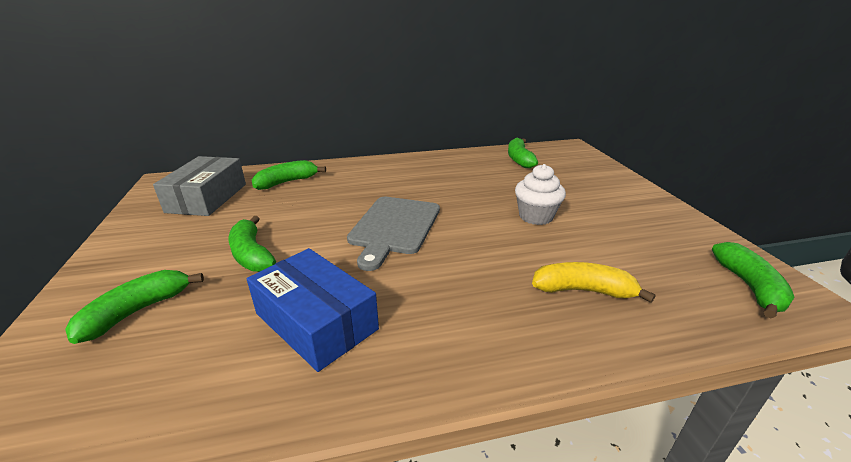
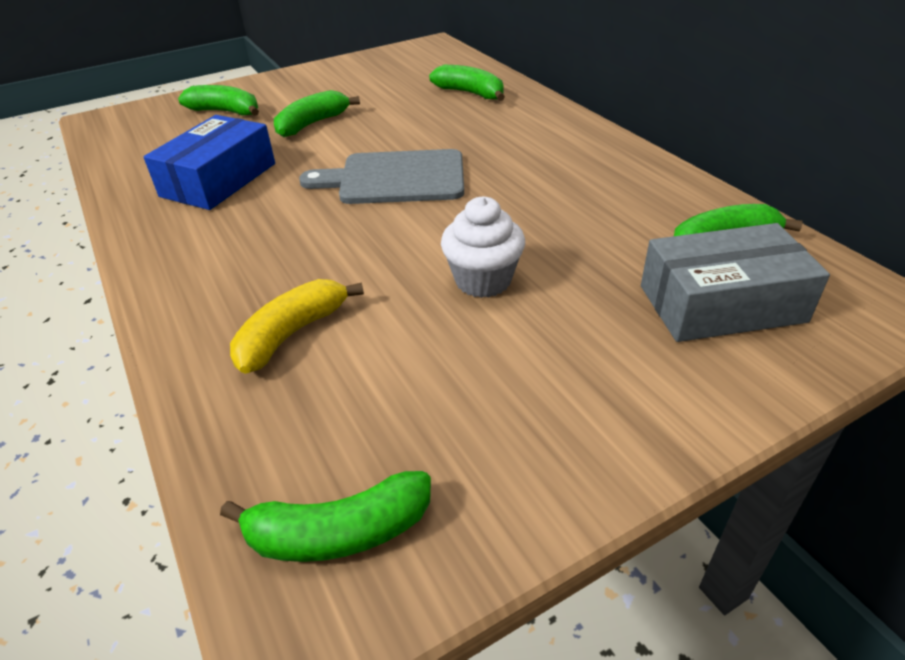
camera: 75 degrees right, 10 degrees up
(207, 198) = (408, 72): grey box -> grey box (721, 304)
(583, 290) = (292, 334): yellow banana -> yellow banana turned 135 degrees counterclockwise

